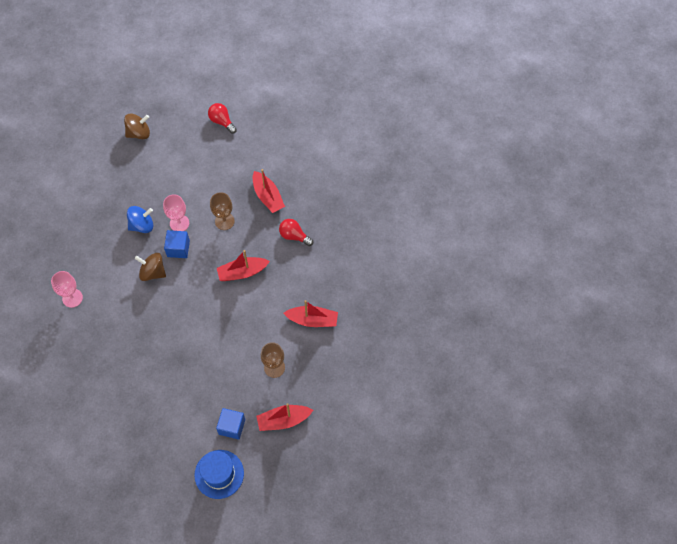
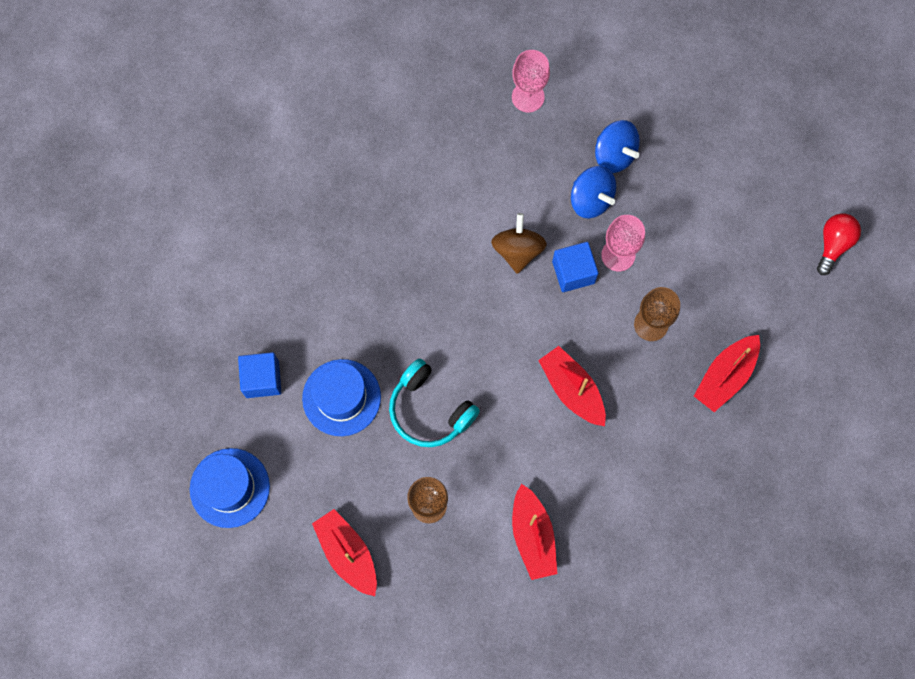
camera: 70 degrees right, 10 degrees up
(72, 298) = (429, 151): pink goblet -> pink goblet (528, 97)
(122, 204) = (614, 155): none -> blue spinning top
(139, 133) = (752, 123): brown spinning top -> none
(194, 394) = (341, 397): none -> blue hat
(222, 349) = (429, 410): none -> turquoise headphones
(232, 426) = (310, 477): blue cube -> blue cube (262, 379)
(294, 236) = (671, 448): red light bulb -> none

